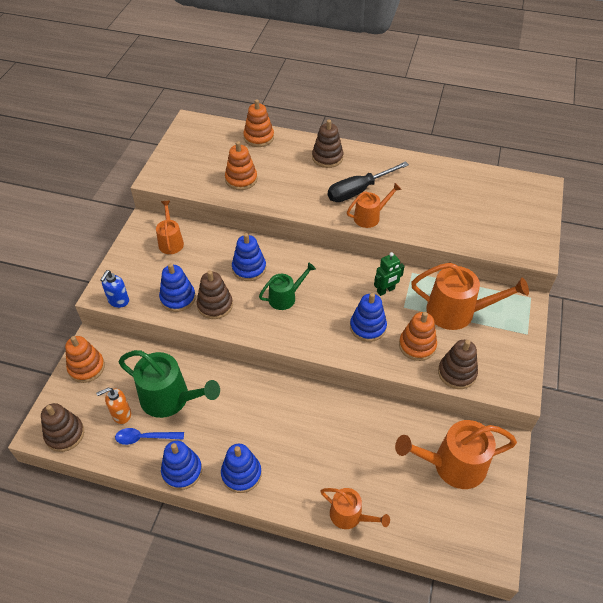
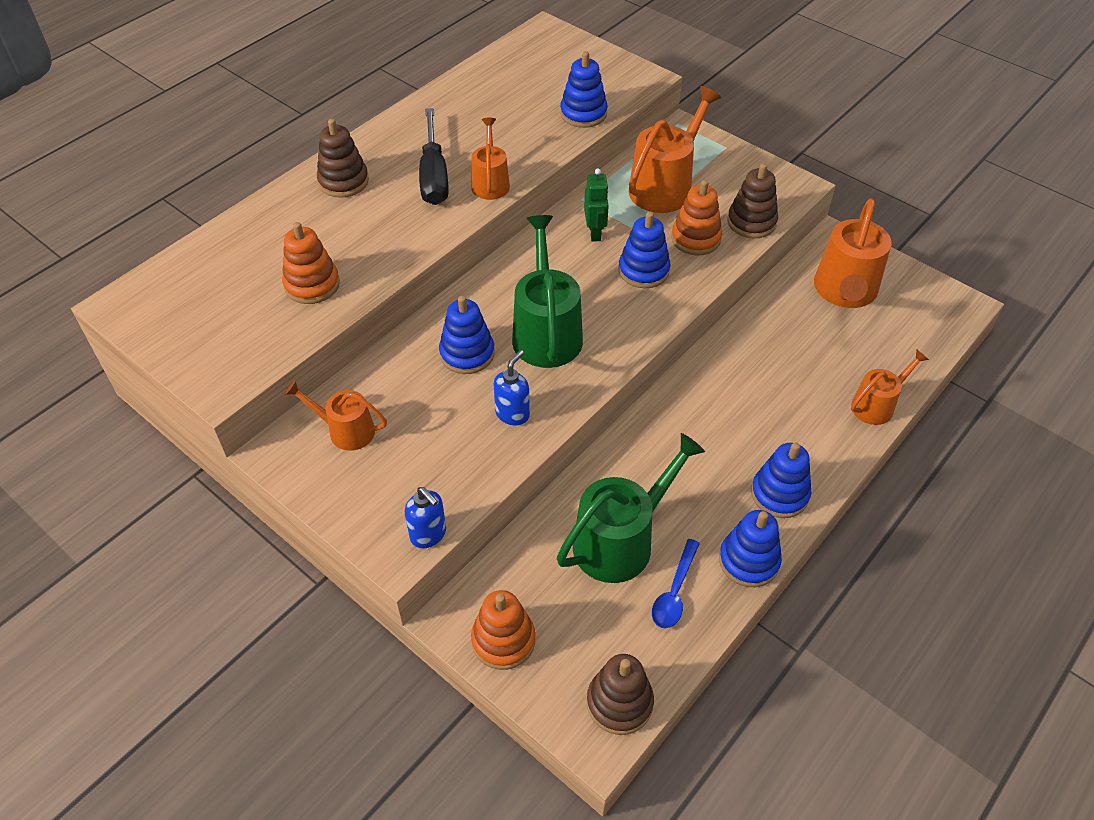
camera: 65 degrees left, 0 degrees up
(121, 414) = (619, 613): orange soap dispenser -> none
(178, 298) = (471, 454): blue stacking toy -> blue stacking toy (583, 113)
(215, 305) = (512, 414): brown stacking toy -> blue soap dispenser
(259, 137) = (235, 236): orange stacking toy -> none
(285, 297) = (546, 332): green watering can -> green watering can, size x1.71

